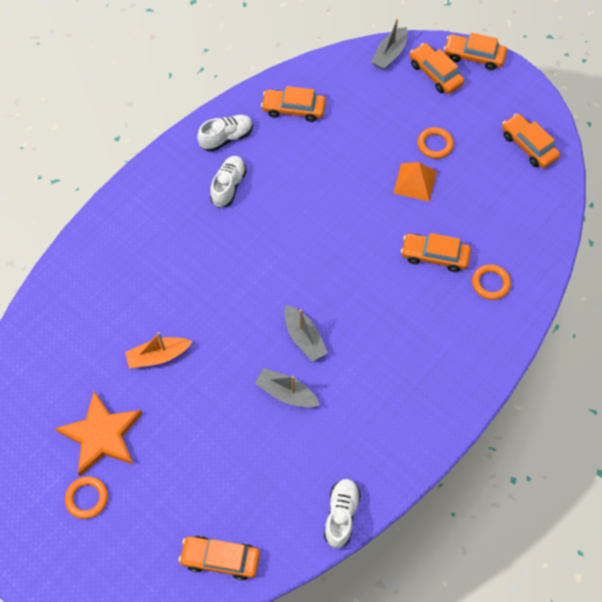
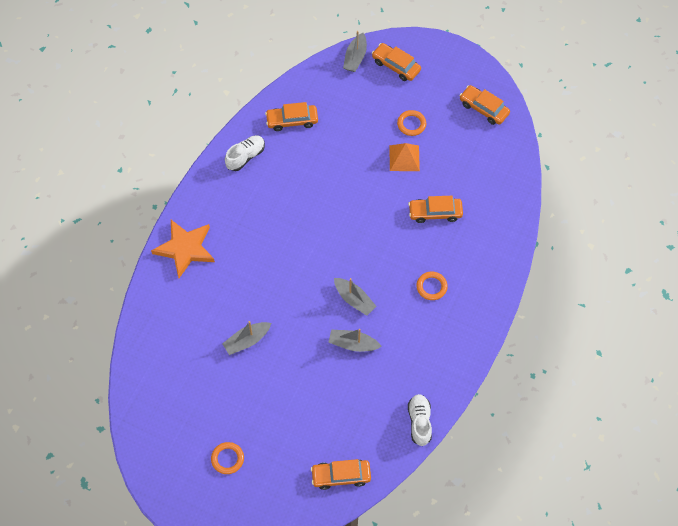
camera: 15 degrees left, 0 degrees up
(101, 435) = (223, 410): orange star -> orange star (185, 249)
(158, 356) = (247, 341): orange boat -> grey boat
(228, 186) = (259, 195): white shoe -> none
(474, 56) = (422, 44): orange car -> none
(490, 283) = (483, 224): orange ring -> orange ring (431, 287)

